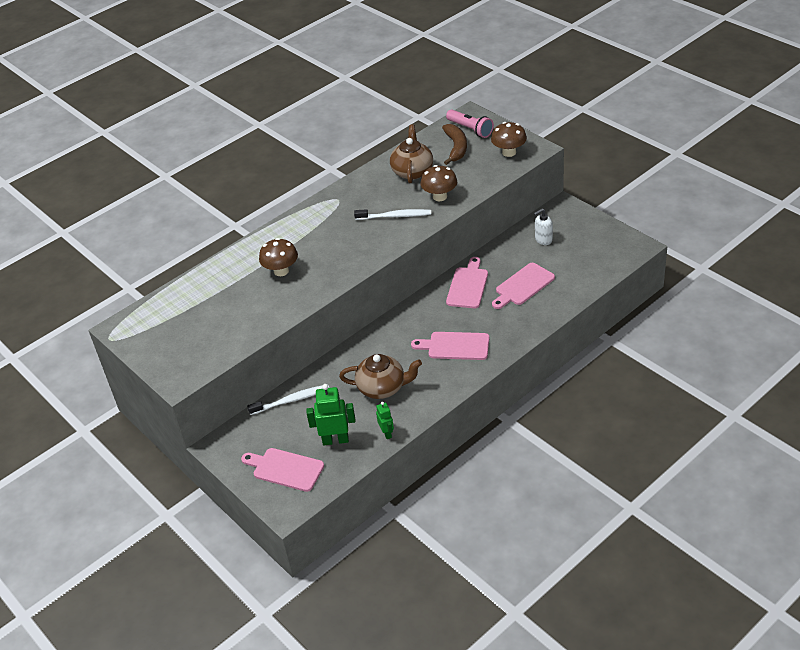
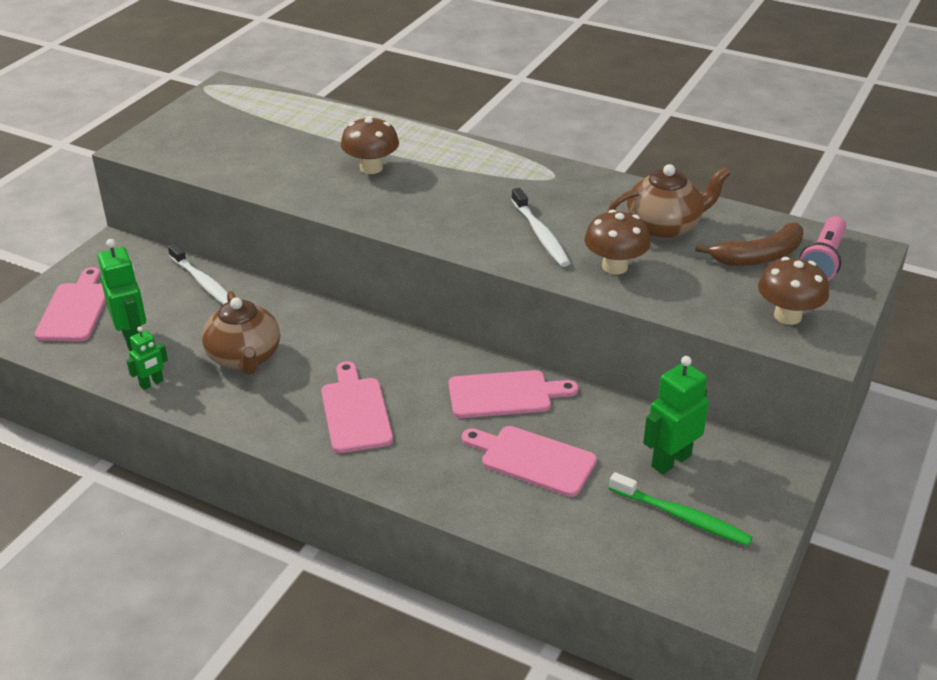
camera: 65 degrees right, 5 degrees down
(543, 240) = (670, 460): white soap dispenser -> green robot
(582, 246) = (682, 517): none -> green toothbrush

